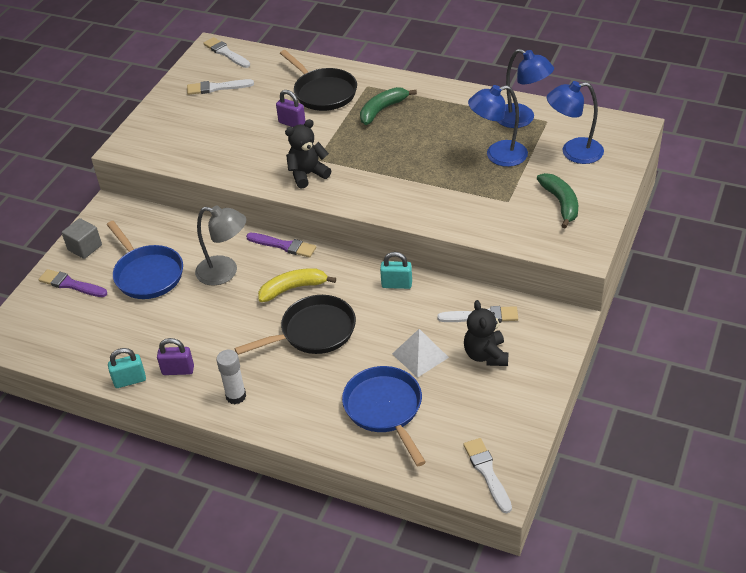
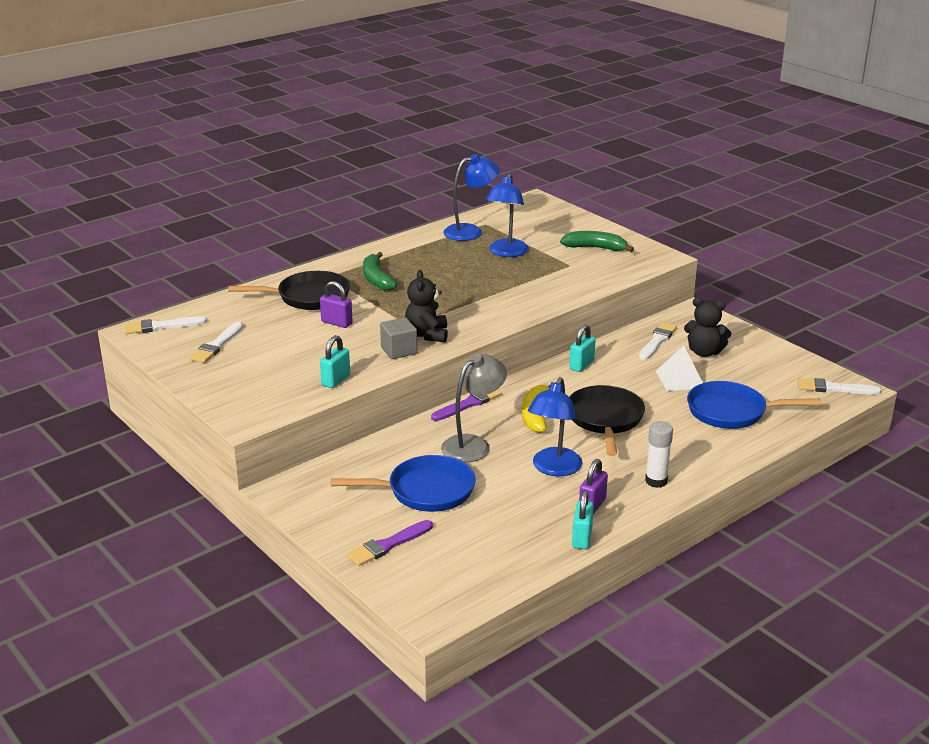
camera: 65 degrees left, 15 degrees down
(85, 247) = (333, 522): grey cube -> grey cube (399, 350)
(204, 161) = (336, 380): none -> turquoise padlock
(292, 123) = (336, 323): purple padlock -> purple padlock turned 60 degrees clockwise
(573, 152) = (538, 226): blue lamp -> blue lamp (553, 469)

